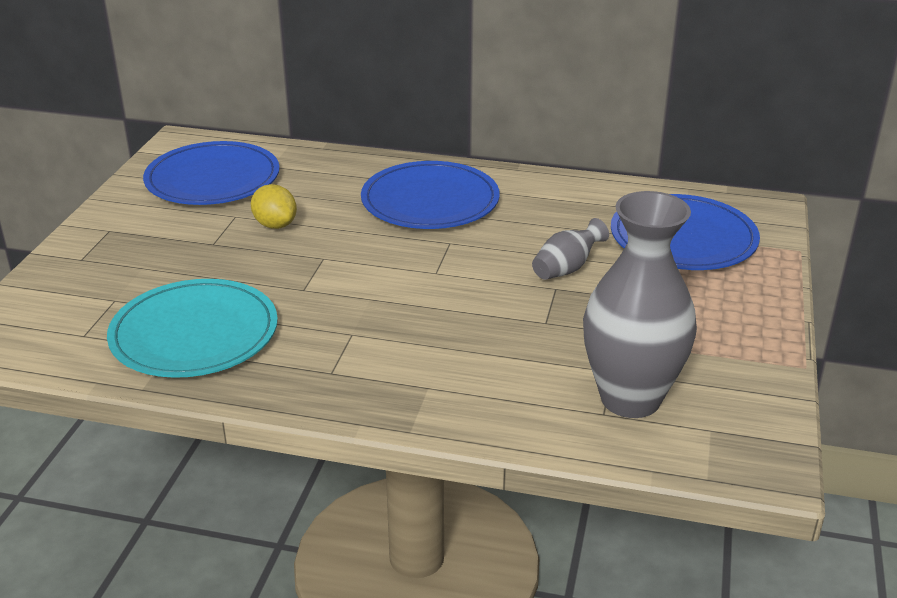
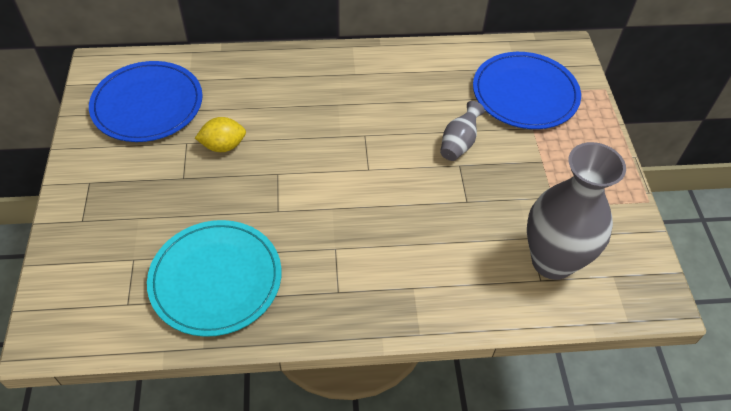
camera: 20 degrees left, 20 degrees up
(275, 225) = (223, 146): yellow lemon -> yellow lemon turned 45 degrees counterclockwise
(430, 201) = (331, 93): blue plate -> none

